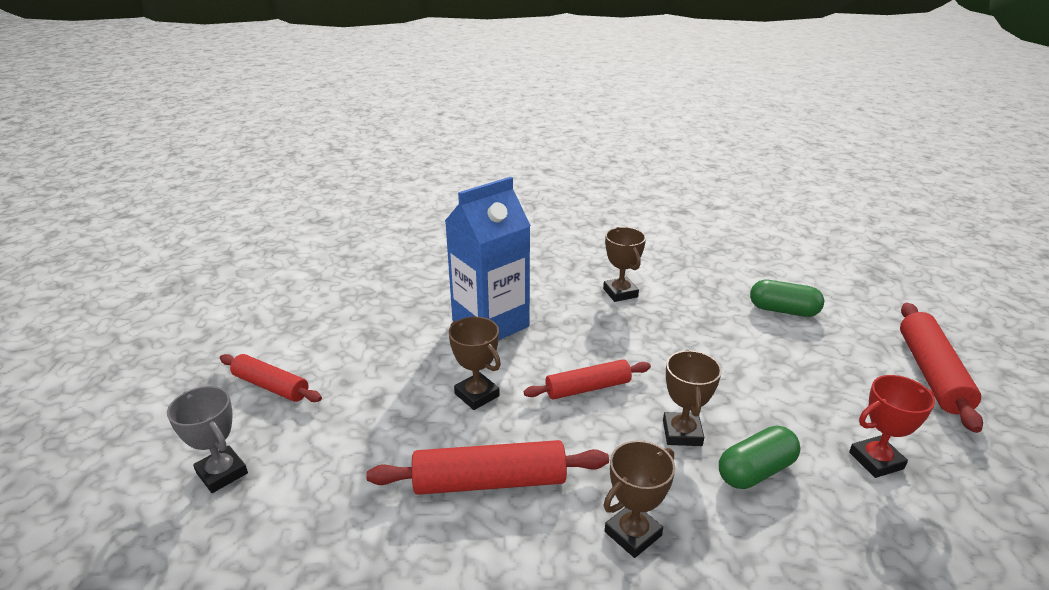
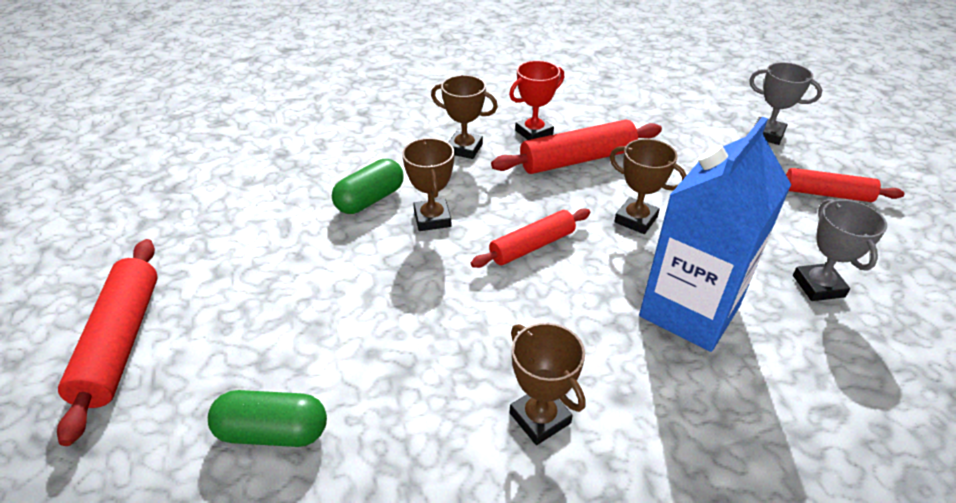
camera: 165 degrees right, 10 degrees up
(382, 322) = (818, 286): none -> grey trophy
(633, 533) = (464, 149): brown trophy -> brown trophy turned 75 degrees clockwise
(876, 460) = (259, 225): red trophy -> red trophy (534, 132)

